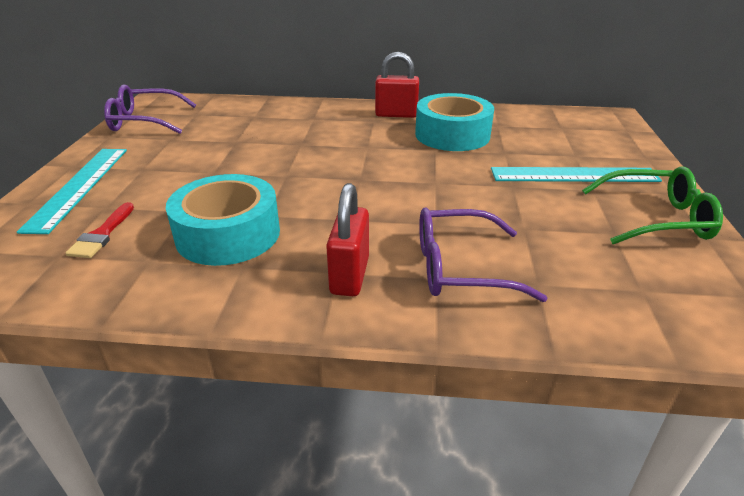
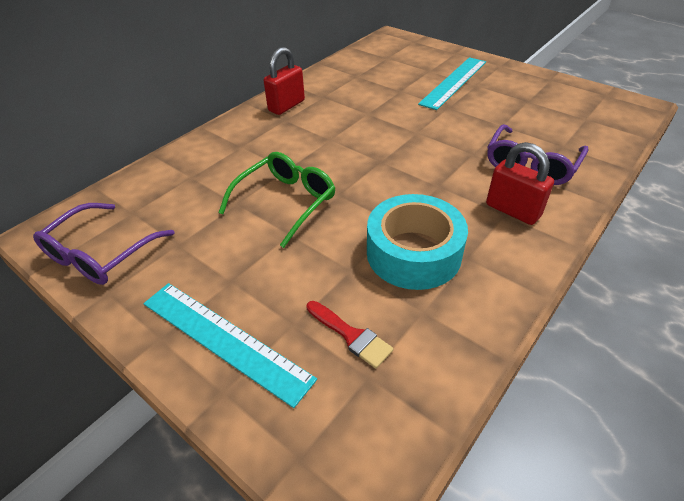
camera: 55 degrees left, 10 degrees up
(452, 135) = (351, 98): turquoise tape -> none
(657, 219) = (523, 82): green glasses -> green glasses (286, 202)

